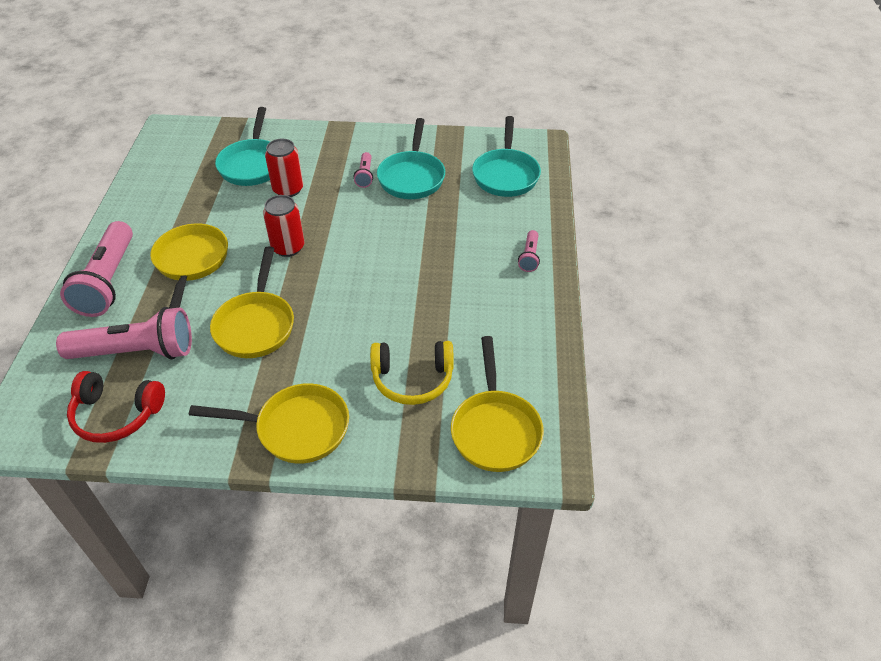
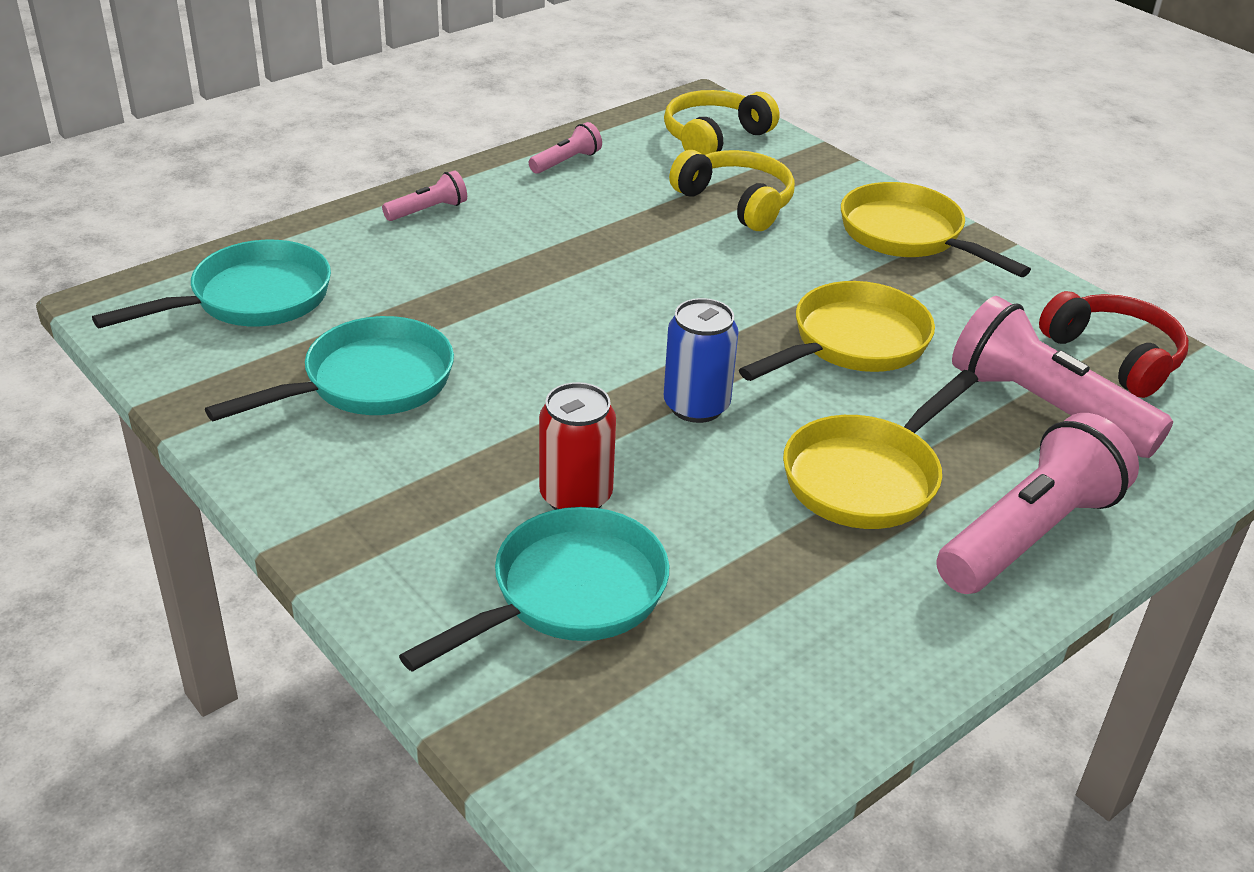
camera: 135 degrees left, 10 degrees down
(288, 247) = (696, 406): red can -> blue can
(365, 175) = (427, 433): pink flashlight -> pink flashlight (566, 161)
(495, 429) = (714, 138): yellow pan -> yellow headphones

